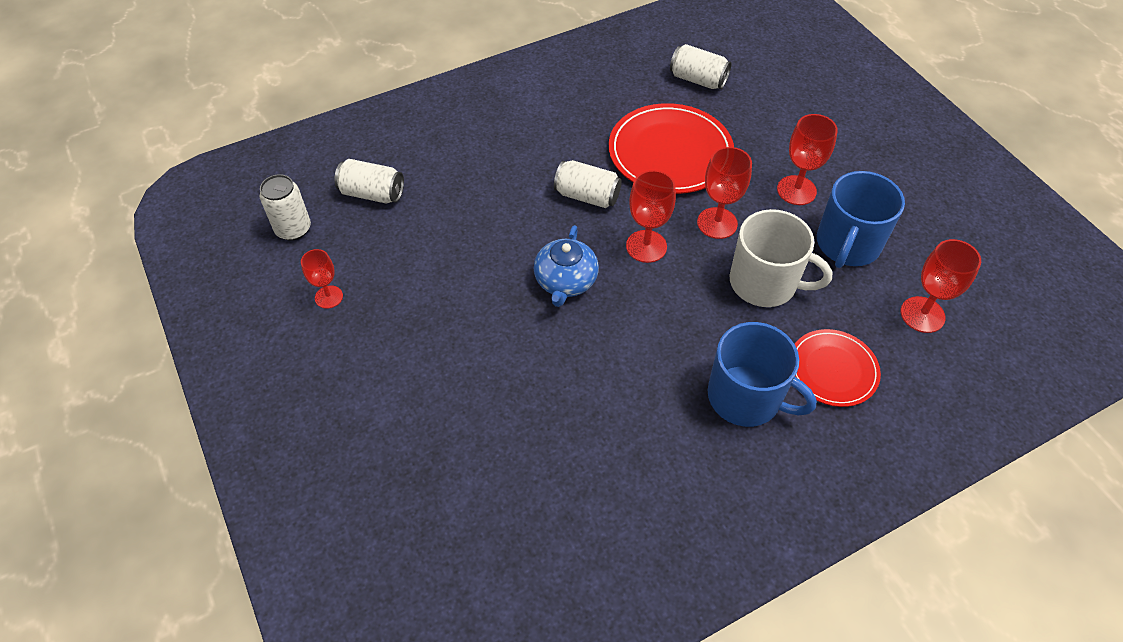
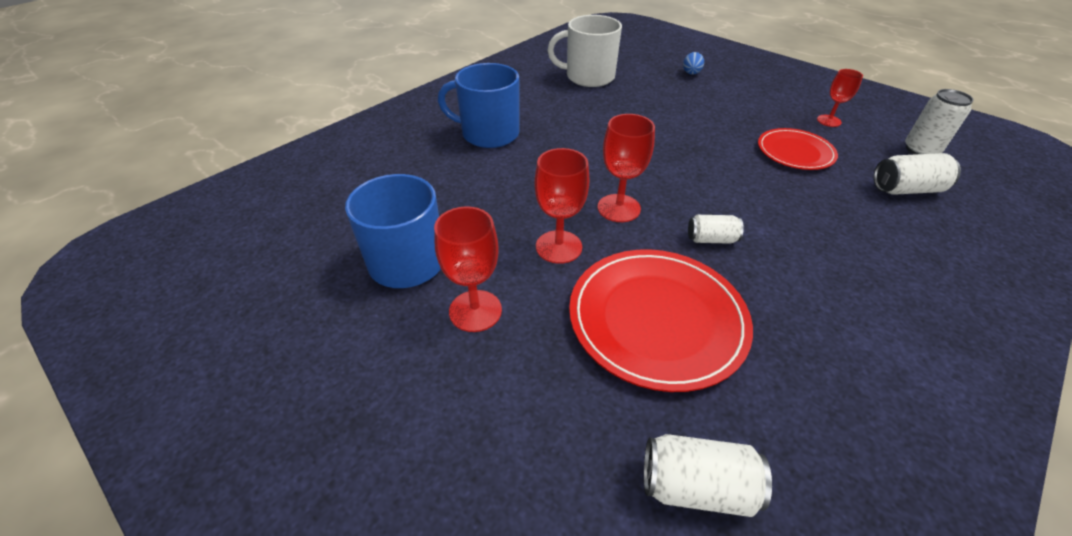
camera: 160 degrees right, 10 degrees down
(398, 454) = (691, 73): none -> blue egg
(565, 281) = (669, 167): blue teapot -> none
(587, 196) = (711, 239): white can -> white can, size x0.66
(765, 283) = (492, 205): white mug -> white mug (588, 77)
(832, 370) = (422, 161): red plate -> red plate (795, 152)
(922, 314) = (334, 214): red goblet -> none

